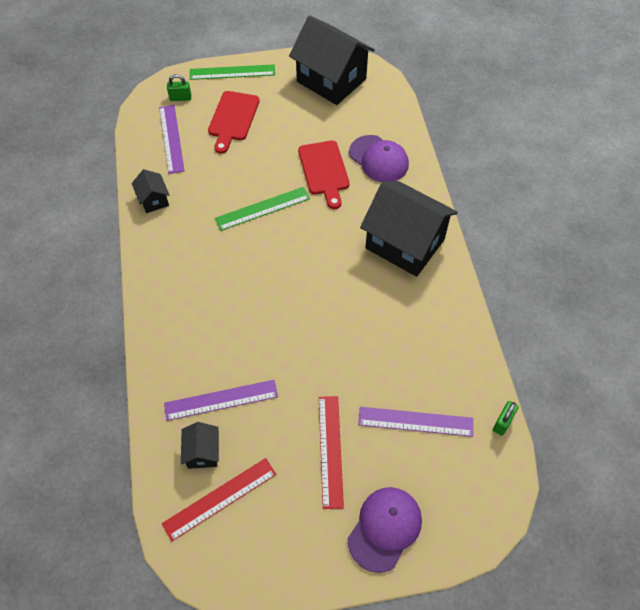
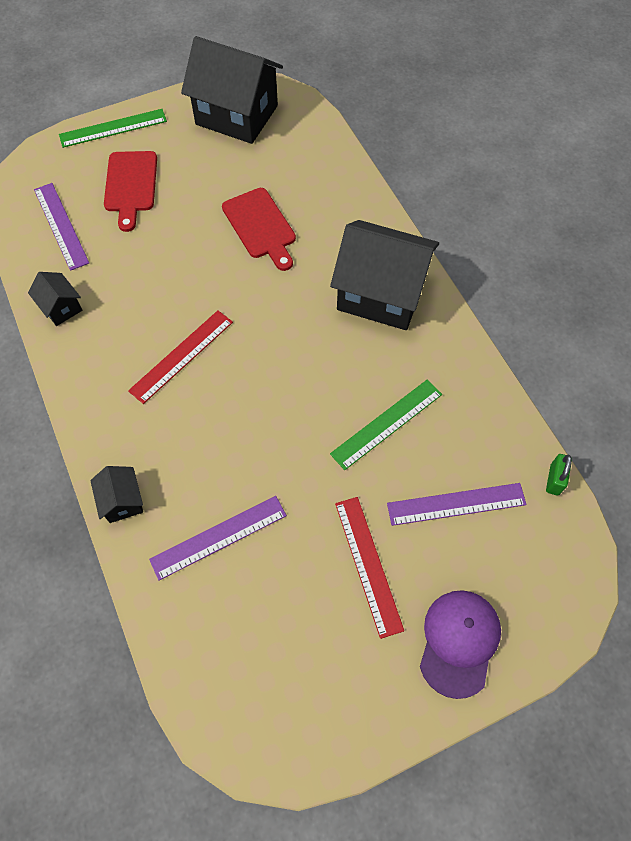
camera: 15 degrees left, 5 degrees up
(180, 98) = (57, 173): green padlock -> none
(202, 452) = (215, 608): black house -> black house (122, 501)
(220, 499) = (253, 660): red ruler -> red ruler (182, 356)
(262, 208) = (200, 289): green ruler -> green ruler (387, 424)
(379, 159) = (321, 199): purple cap -> none

